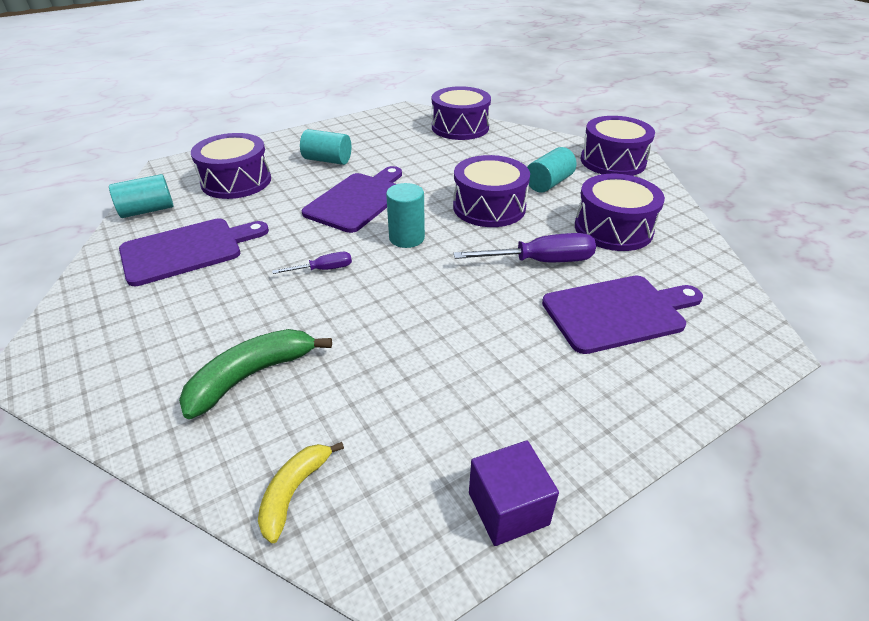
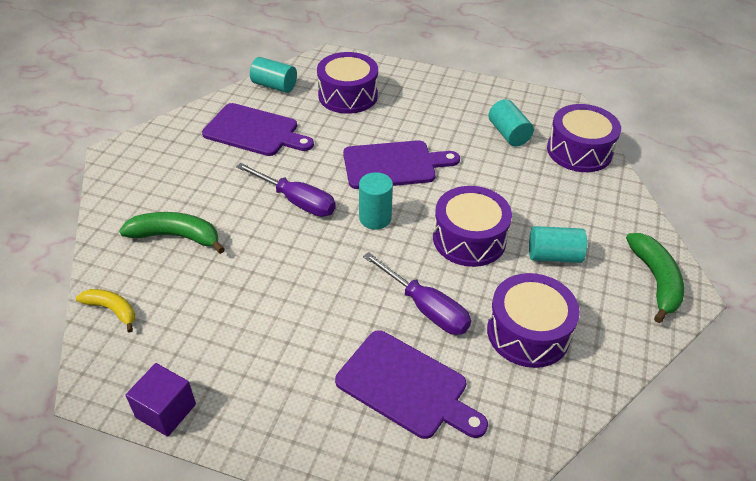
camera: 50 degrees right, 5 degrees up
(294, 492) = (112, 310): yellow banana -> yellow banana turned 45 degrees clockwise
(323, 269) = (297, 201): purple screwdriver -> purple screwdriver, size x1.83
(327, 160) = (428, 116): turquoise cylinder -> turquoise cylinder (508, 134)
(612, 161) = (655, 280): purple drum -> green banana

